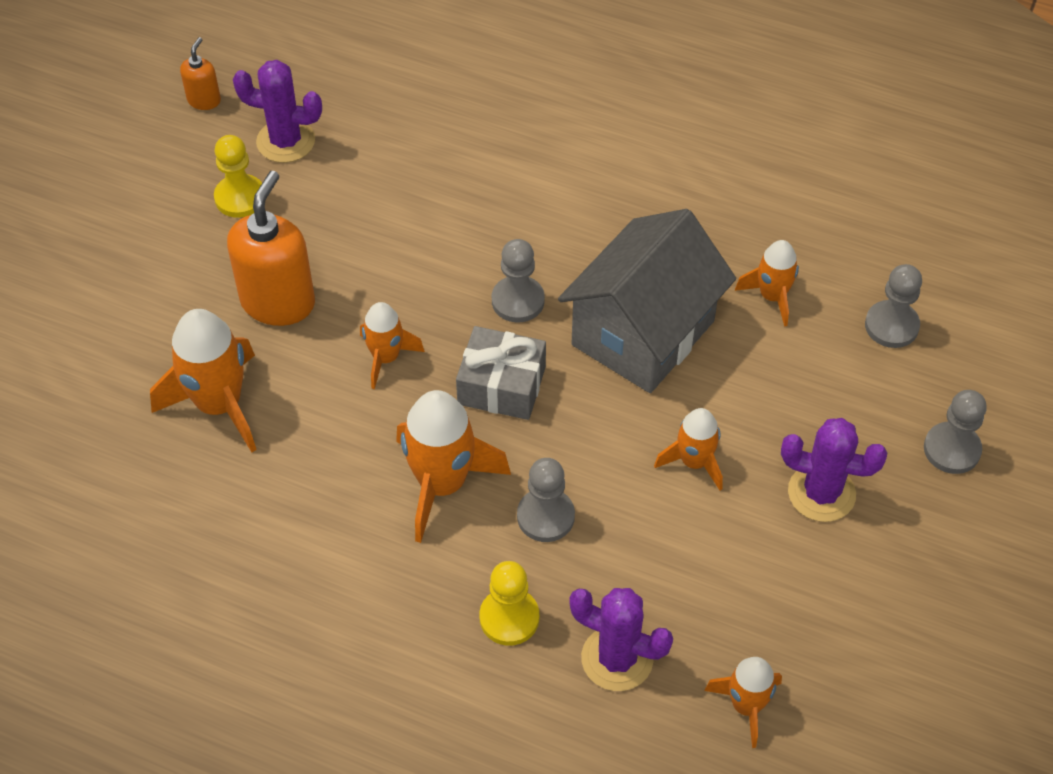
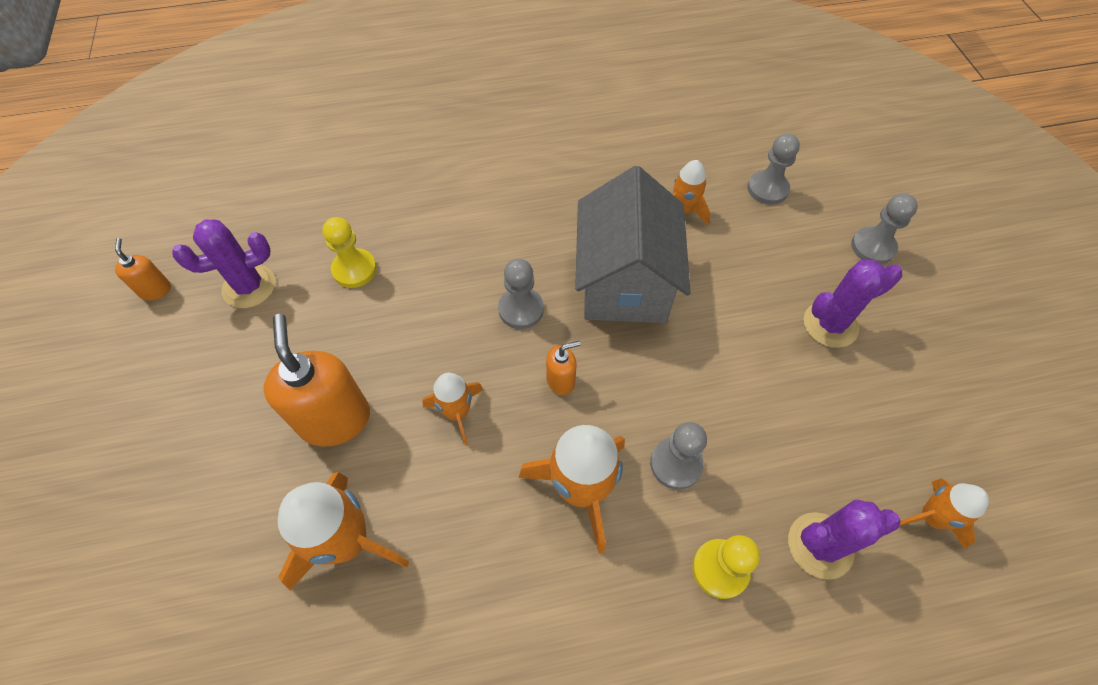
camera: 35 degrees left, 5 degrees up
(240, 198) = (241, 351): yellow pawn -> yellow pawn (354, 269)
(501, 385) = (561, 380): grey gift -> orange soap dispenser
(694, 462) = (736, 354): orange rocket -> none

